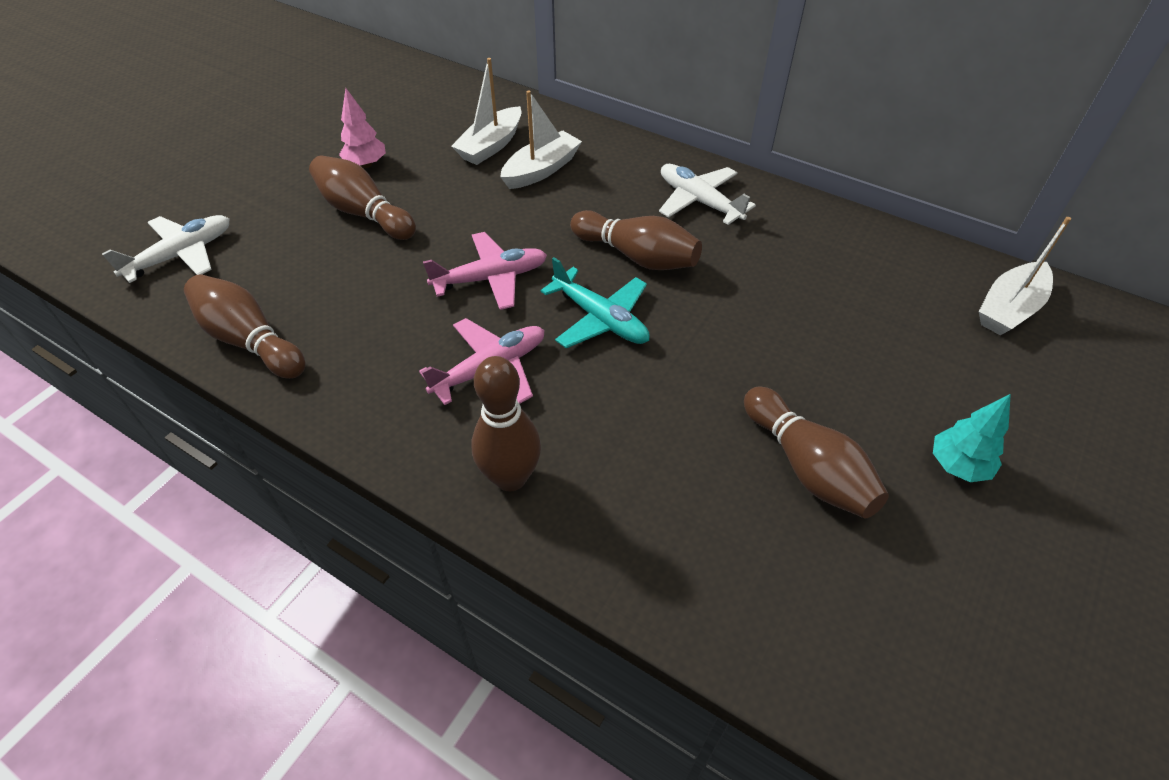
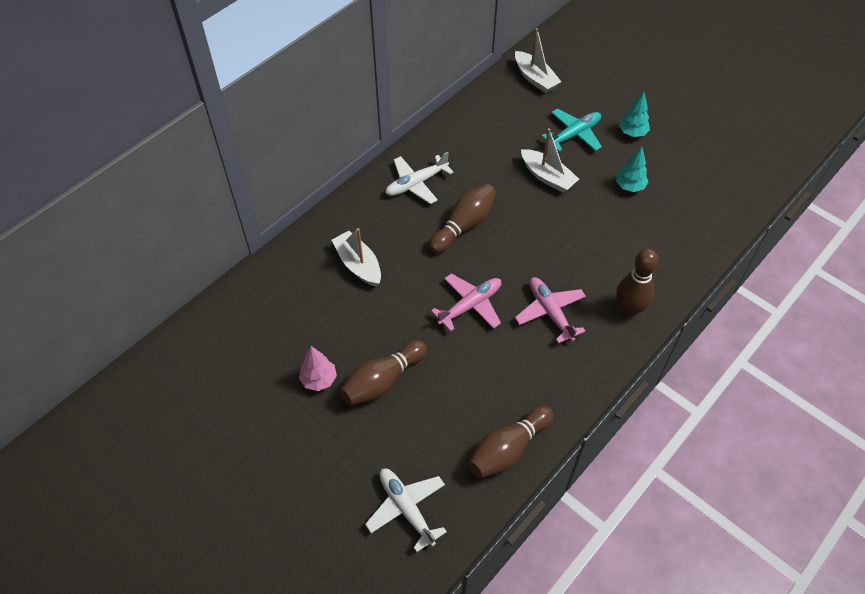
camera: 80 degrees left, 5 degrees up
(491, 146) = (318, 293): white boat -> white boat (547, 177)
(491, 278) = (470, 305): pink plane -> pink plane turned 60 degrees clockwise
(600, 319) = (516, 253): turquoise plane -> turquoise plane (574, 135)
(807, 467) = (629, 186): brown bowling pin -> turquoise tree

